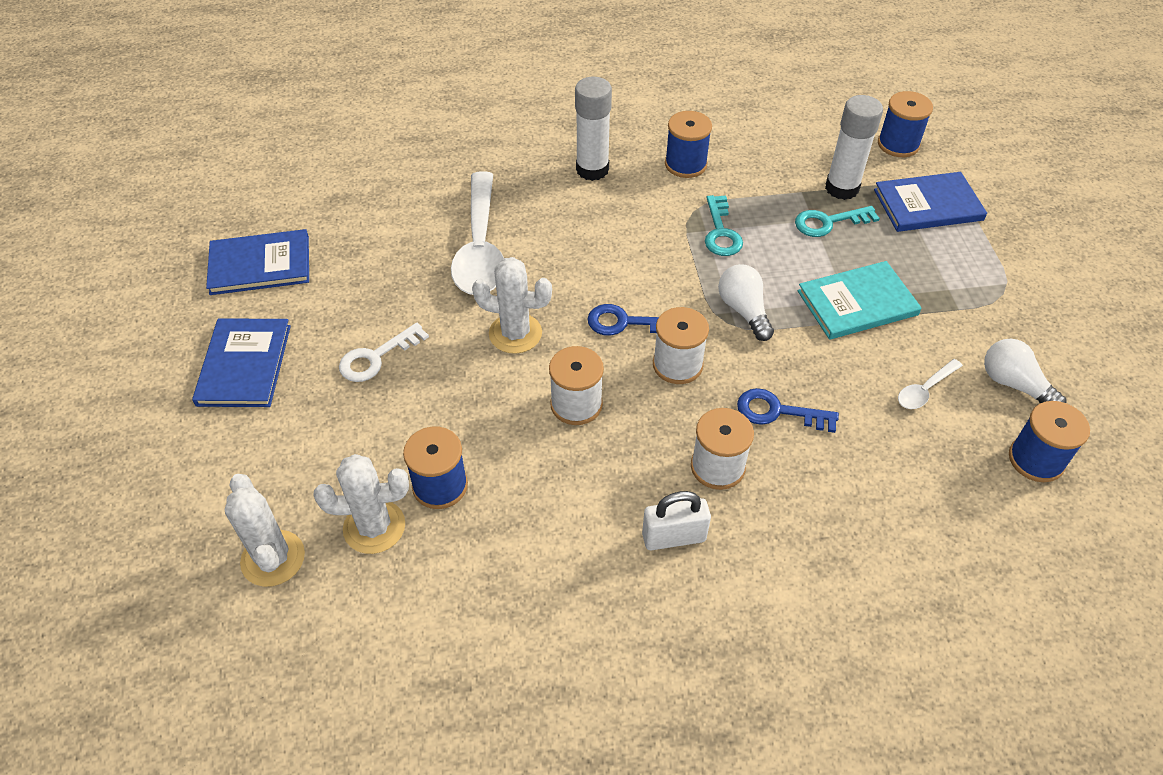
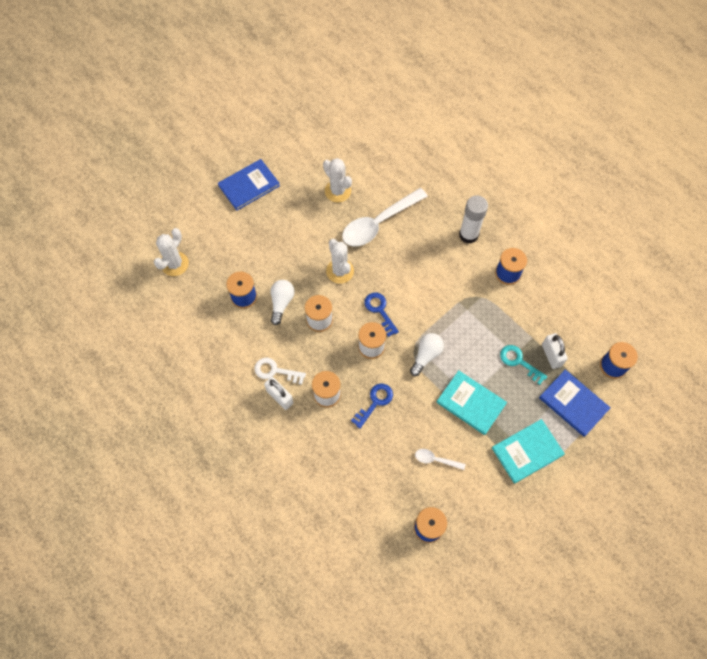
camera: 55 degrees right, 15 degrees up
(260, 265) = (302, 149): blue book -> none
(374, 527) = (210, 287): white cactus -> white cactus (337, 191)
(376, 357) = (287, 229): white key -> white key (275, 371)
(721, 232) = (471, 317): turquoise key -> none
(777, 412) = (375, 402): blue key -> blue key turned 60 degrees clockwise
(842, 188) = (551, 355): white glue stick -> white padlock
(972, 285) = (527, 451): none -> turquoise book
(1014, 384) = (470, 499): white light bulb -> white light bulb (281, 303)

